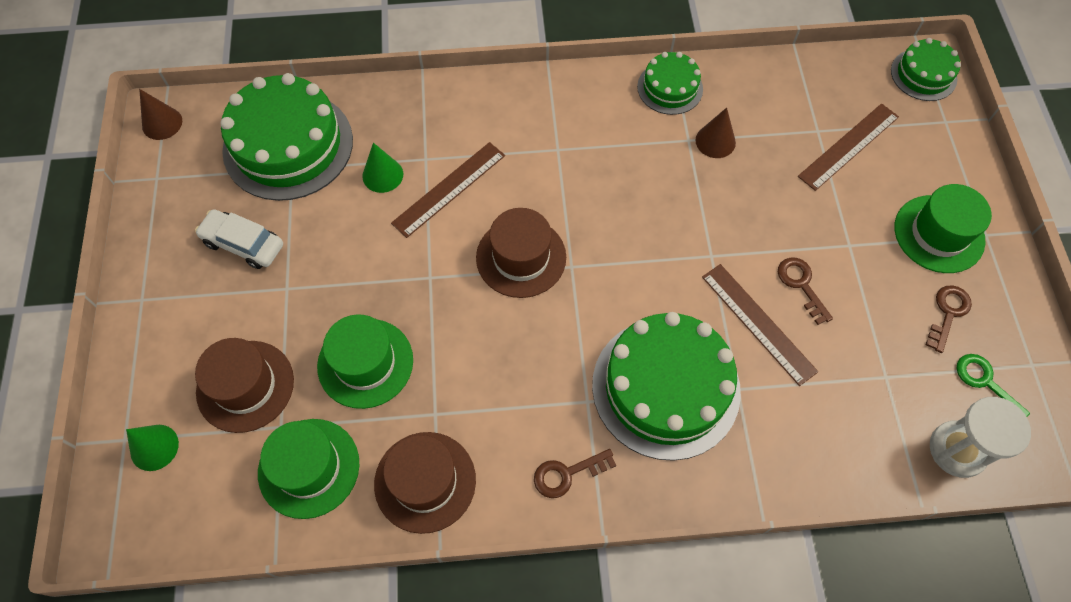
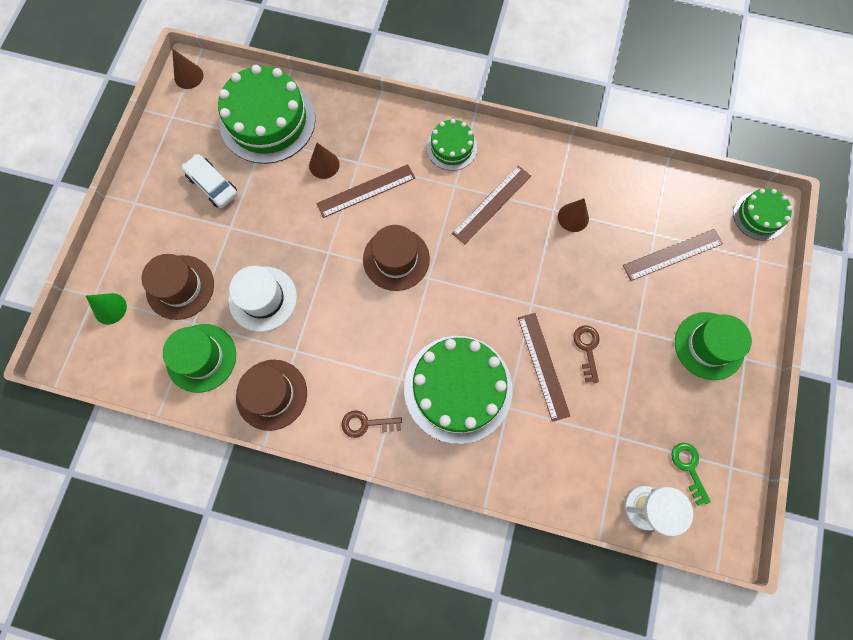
camera: 20 degrees right, 10 degrees up
(365, 363) = (263, 299): green hat -> white hat
(382, 175) = (324, 165): green cone -> brown cone
(612, 157) = (492, 204): none -> brown ruler
(670, 88) = (557, 164): green cake -> green cake (451, 147)
(948, 313) = (686, 408): brown key -> none

